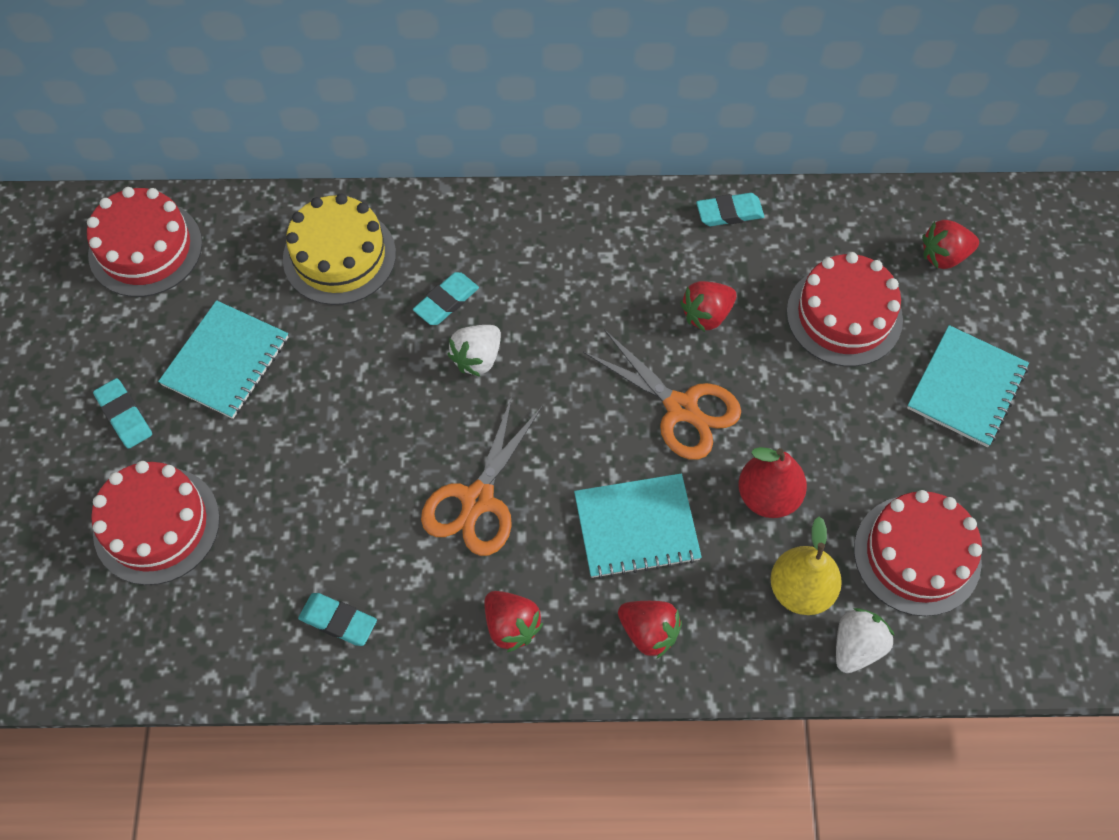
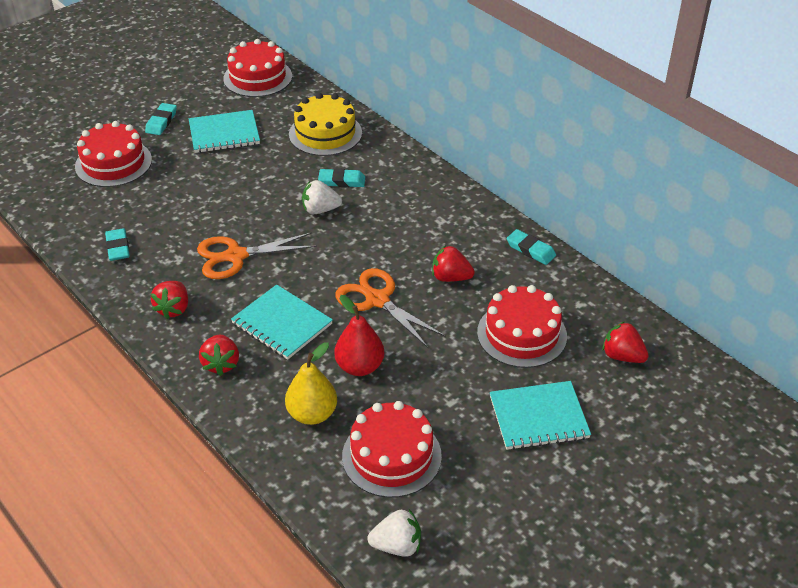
camera: 50 degrees right, 20 degrees down
(681, 408) = (377, 300): orange scissors -> orange scissors turned 135 degrees clockwise
(856, 646) = (299, 460): white strawberry -> white strawberry (397, 546)

